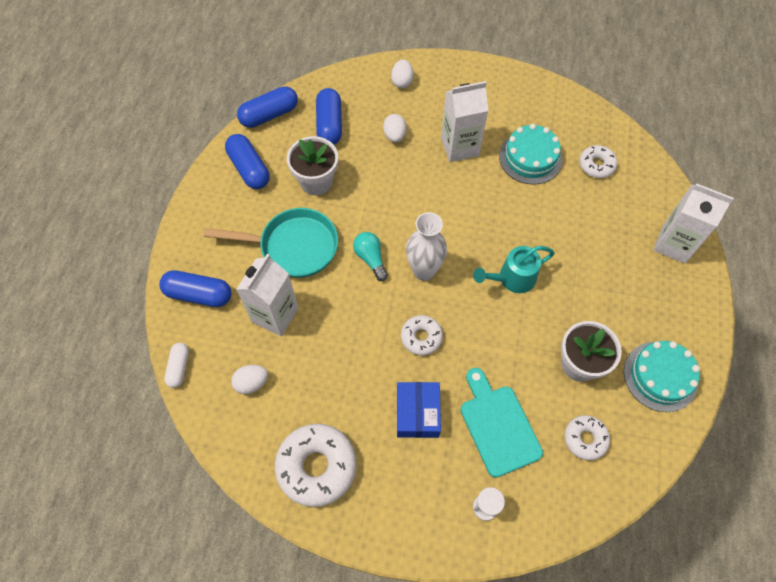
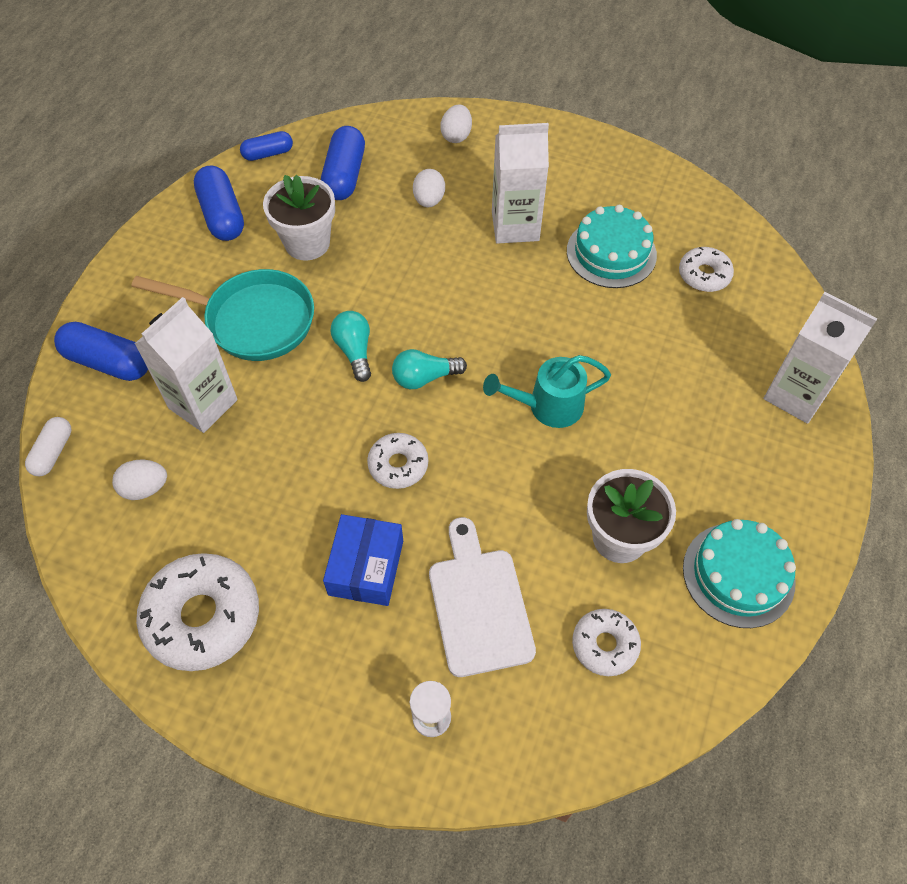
camera: 10 degrees right, 5 degrees down
(269, 115) = (268, 154): blue capsule -> blue capsule, size x0.61
(424, 271) = (425, 378): white vase -> turquoise light bulb
(498, 426) = (478, 604): turquoise cutting board -> white cutting board

